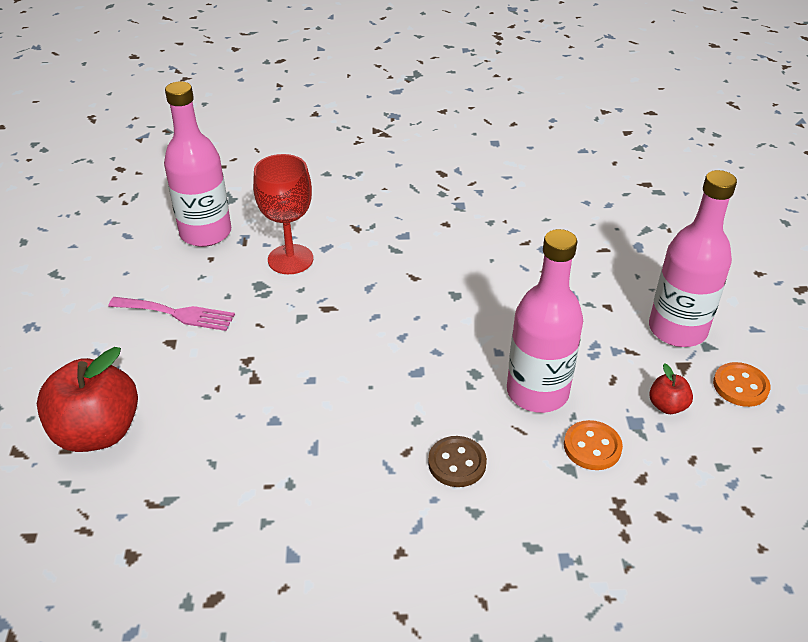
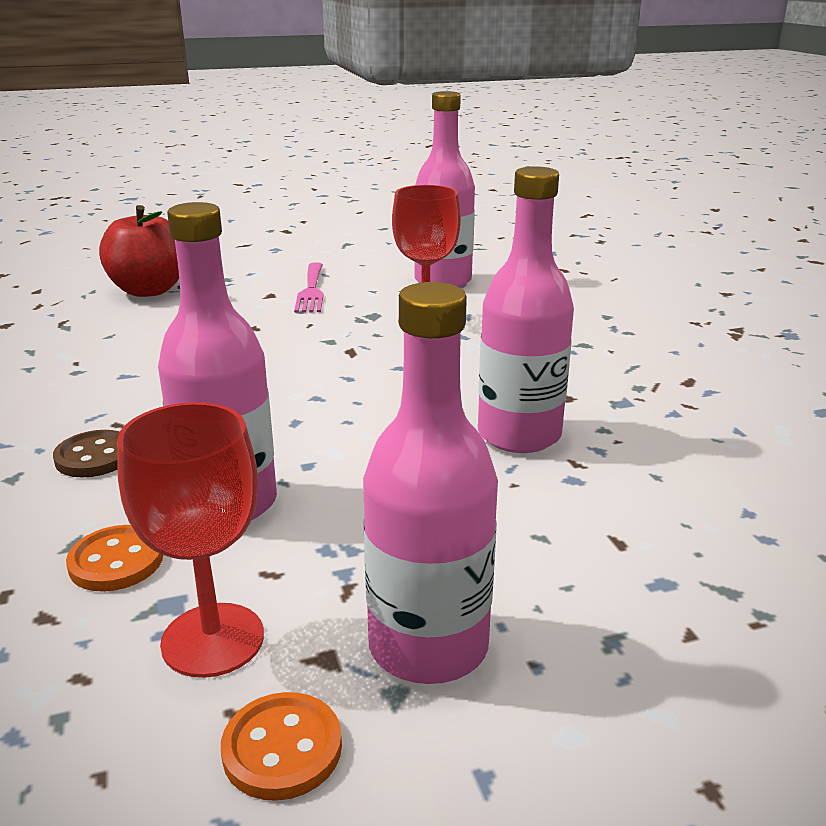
camera: 75 degrees right, 15 degrees down
(487, 255) = (519, 435): none -> pink bottle
(667, 406) = (213, 639): red apple -> red goblet

